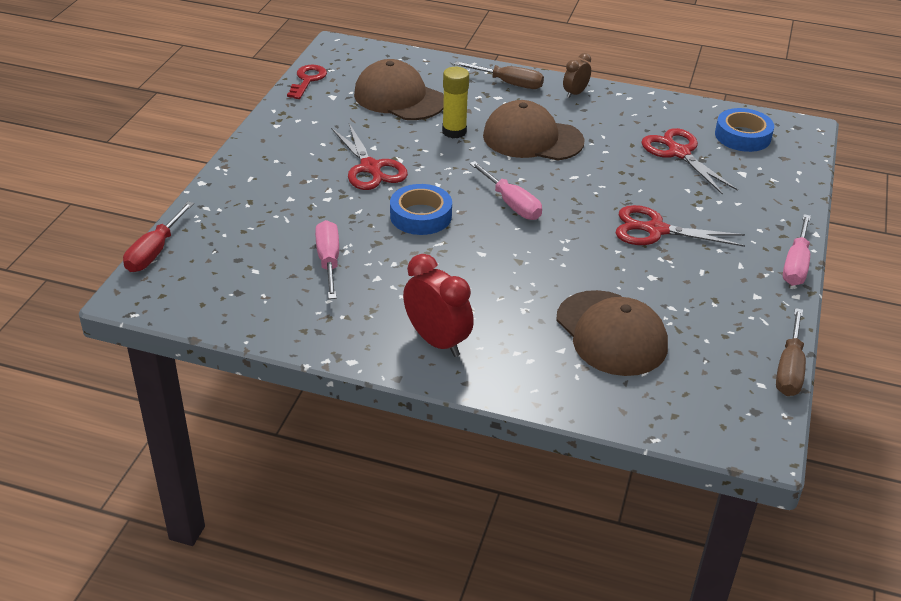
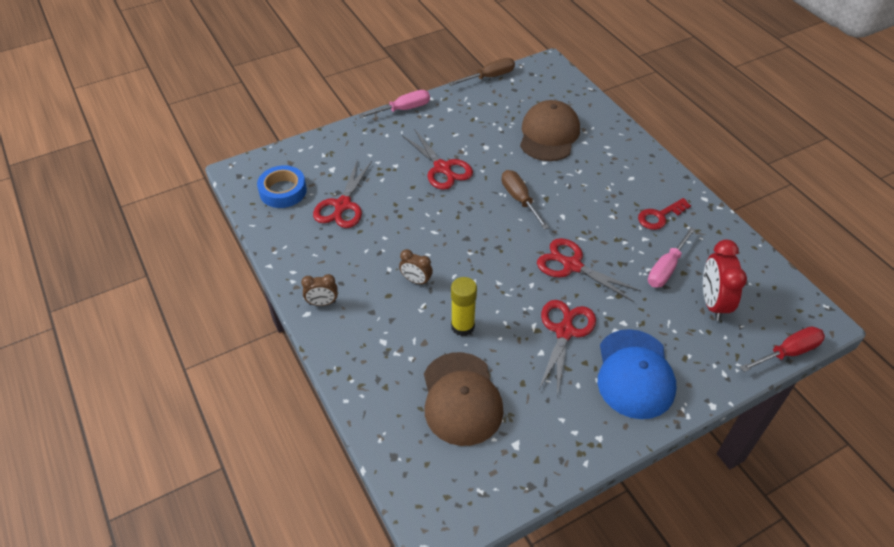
camera: 135 degrees left, 10 degrees up
(284, 170) = (634, 374): none -> blue cap
(307, 80) = (517, 488): red key -> red key (659, 216)
(420, 216) = (572, 265): blue tape -> red scissors
(437, 341) = (646, 182): red clock -> red clock (713, 303)
(508, 83) = (354, 351): brown screwdriver -> brown screwdriver (520, 199)
(511, 203) = (502, 237): pink screwdriver -> none
(532, 138) = (416, 280): brown cap -> brown clock

